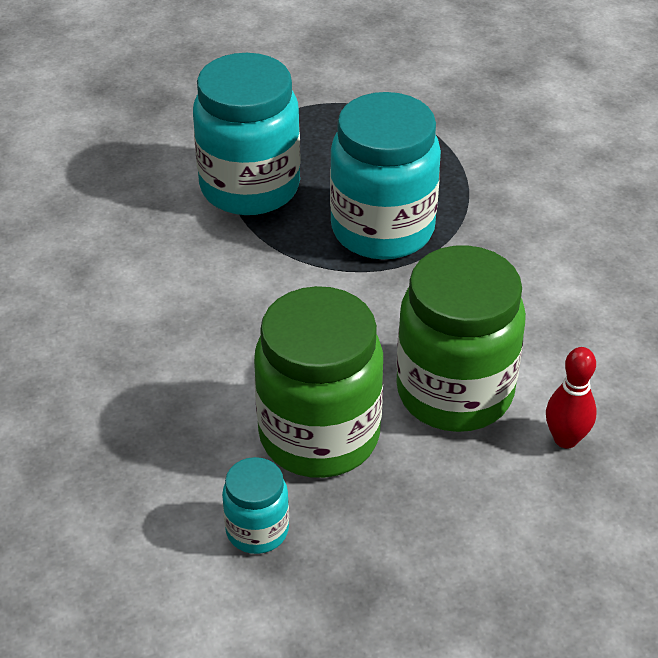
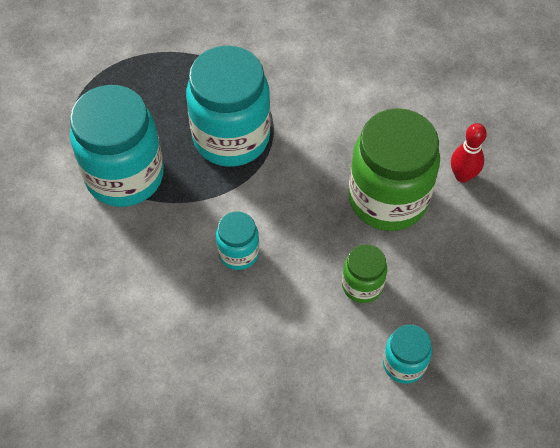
camera: 50 degrees left, 15 degrees up
(252, 316) = (238, 253): none -> turquoise jar
(319, 436) = (362, 285): green jar -> green jar, size x0.49

